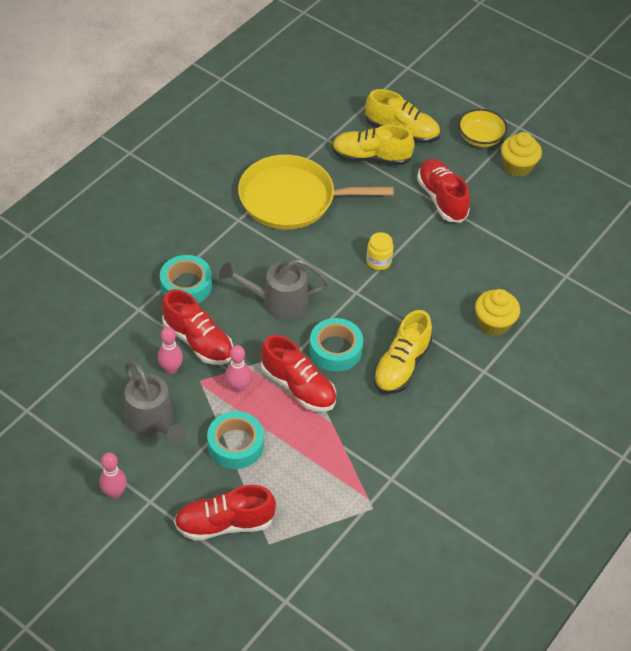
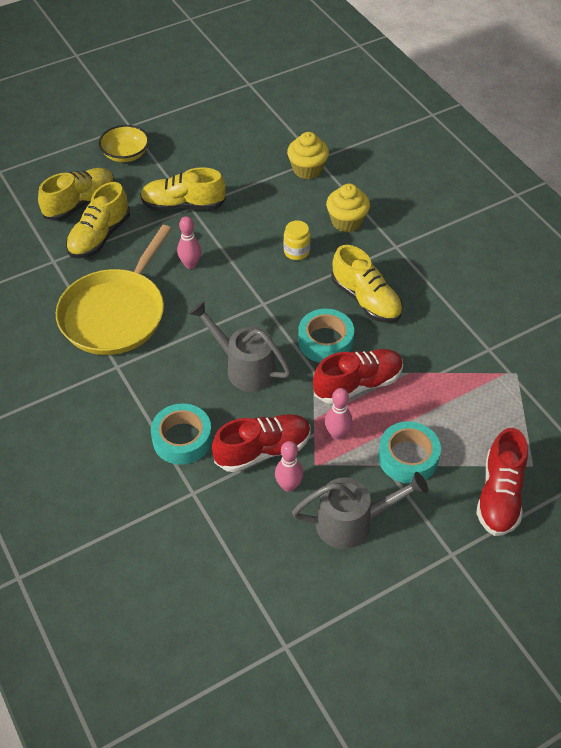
camera: 65 degrees left, 0 degrees up
(114, 493) = (431, 585): pink bowling pin -> pink bowling pin (190, 264)
(277, 302) = (245, 368): grey watering can -> grey watering can turned 105 degrees clockwise
(378, 261) = (234, 274): yellow jar -> yellow jar (296, 252)
(441, 198) = (183, 205): red shoe -> yellow shoe
(517, 166) = (176, 143): yellow cupcake -> yellow cupcake (307, 169)

